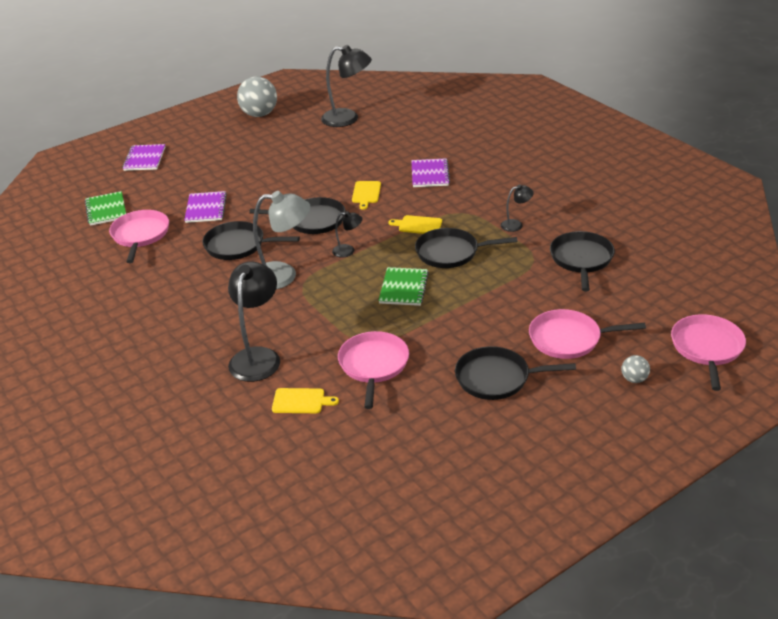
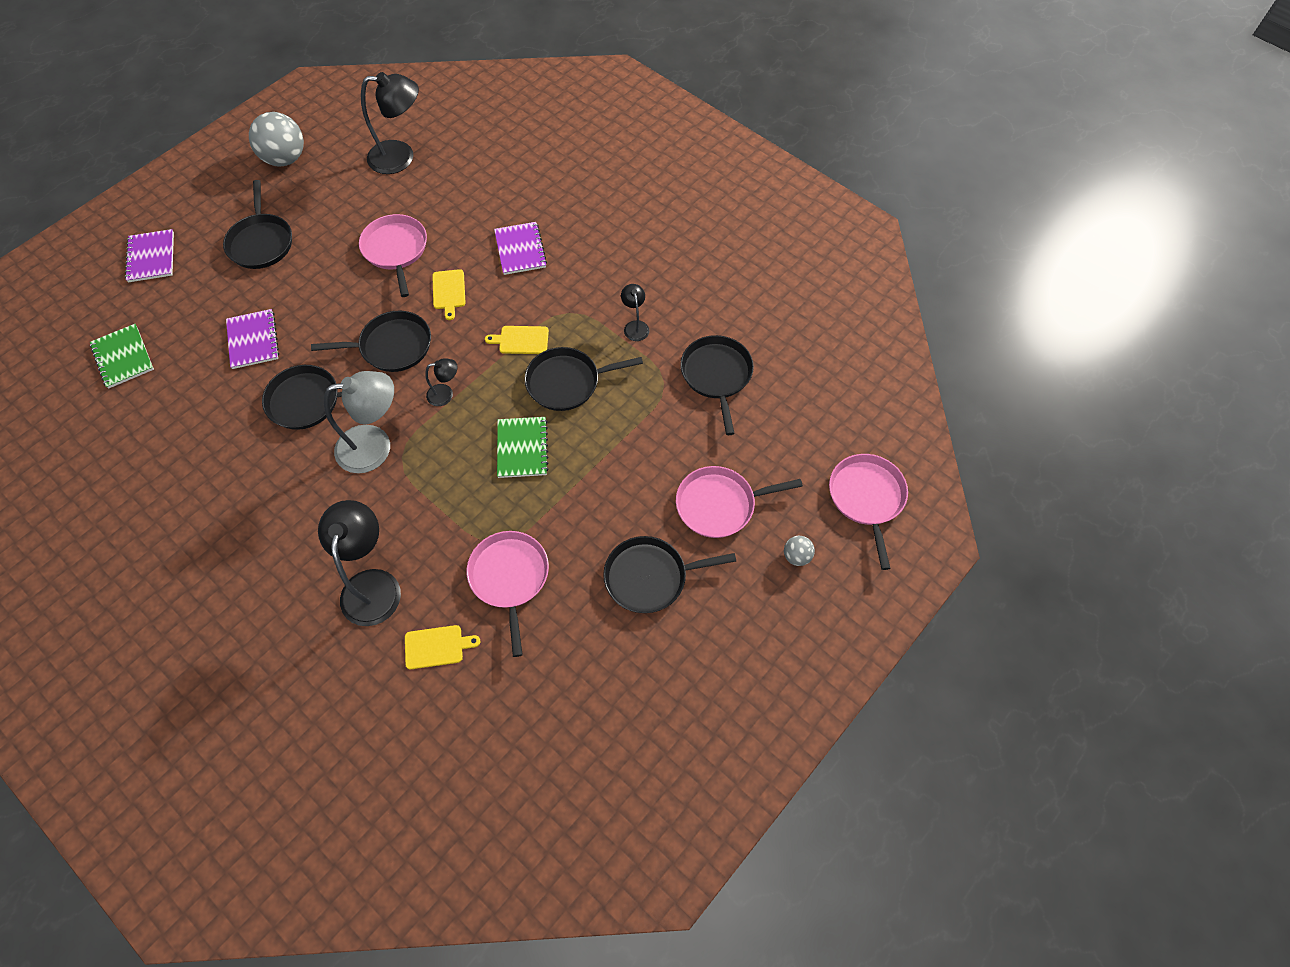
camera: 15 degrees left, 25 degrees up
(140, 235) = (179, 398): pink pan -> pink pan (396, 250)
(228, 156) = (261, 242): none -> black pan
(516, 224) = (635, 326): black lamp -> black lamp turned 75 degrees counterclockwise

